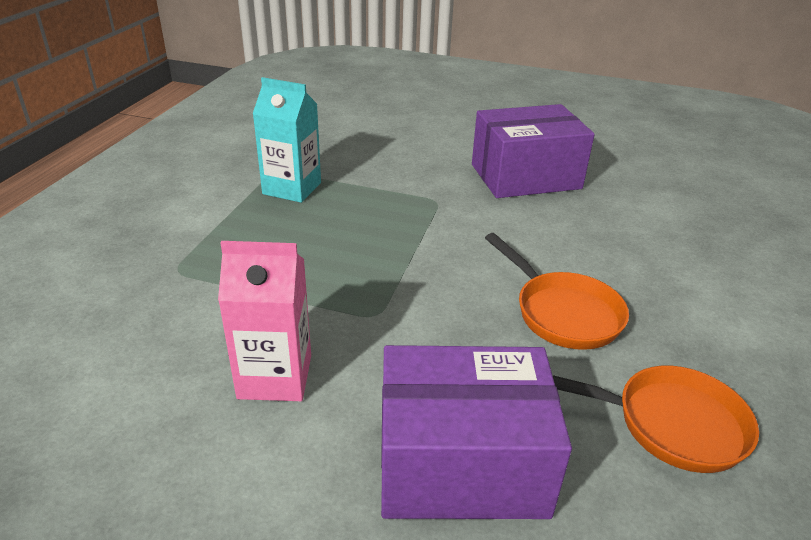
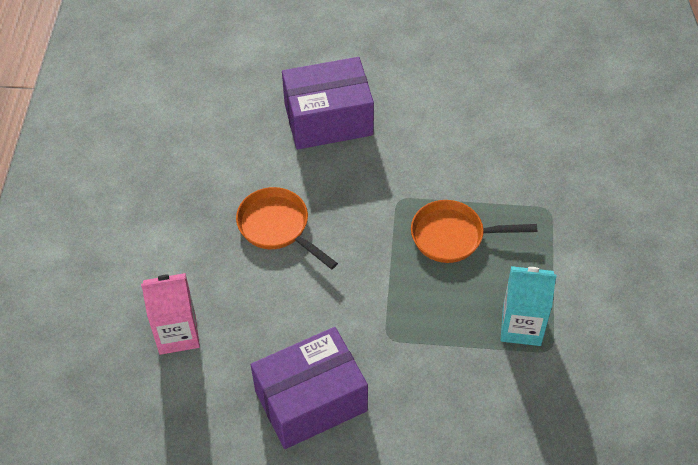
camera: 170 degrees right, 20 degrees up
(275, 376) = (439, 145): pink carton -> pink carton (177, 334)
(669, 424) = (222, 160): orange pan -> orange pan (453, 236)

